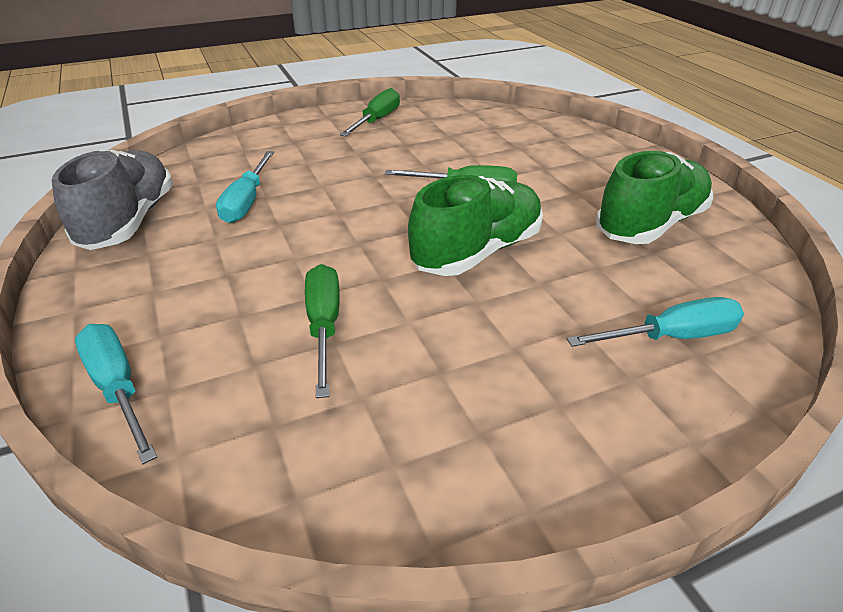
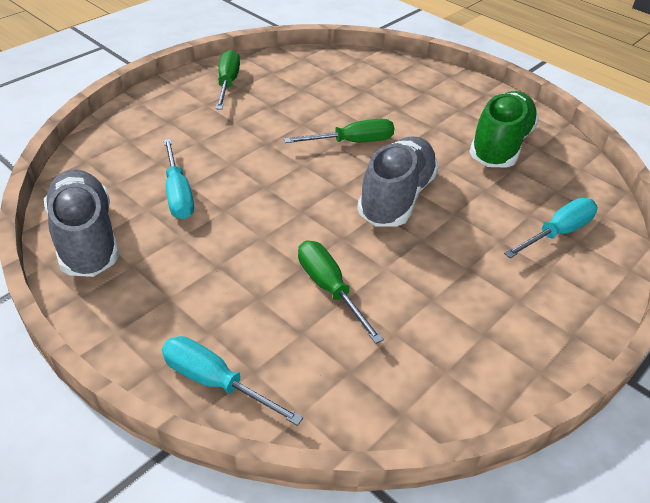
camera: 25 degrees left, 5 degrees up
(477, 252) = (396, 197): green shoe -> grey shoe

